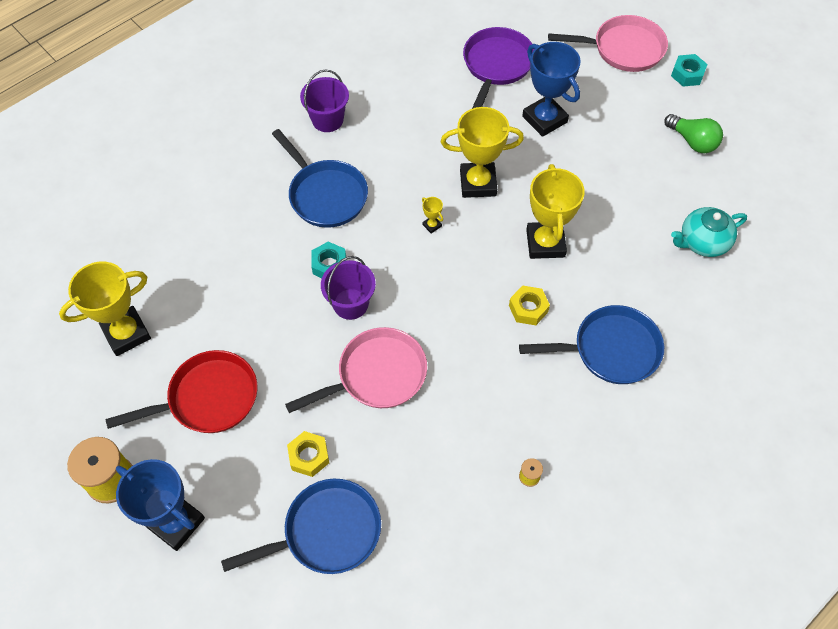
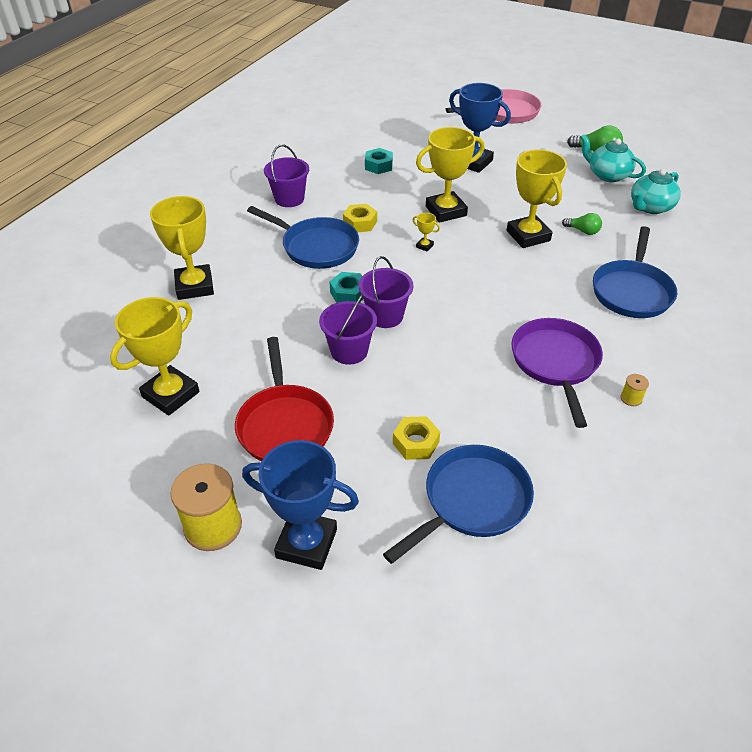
camera: 20 degrees left, 15 degrees down
(192, 212) = (194, 286): none -> yellow trophy
(207, 398) = (285, 424): red pan -> red pan turned 120 degrees clockwise
(298, 335) = (349, 351): none -> purple bucket
(376, 375) = (442, 361): pink pan -> none
(496, 66) = (413, 140): purple pan -> purple pan (555, 363)
(528, 308) = (544, 281): yellow nut -> yellow nut (360, 223)
(607, 254) = (583, 231): none -> green light bulb
(610, 350) = (632, 291): blue pan -> blue pan turned 135 degrees clockwise
(684, 180) = (607, 175): none -> turquoise teapot
(687, 74) = (563, 117): turquoise nut -> turquoise nut (378, 166)

